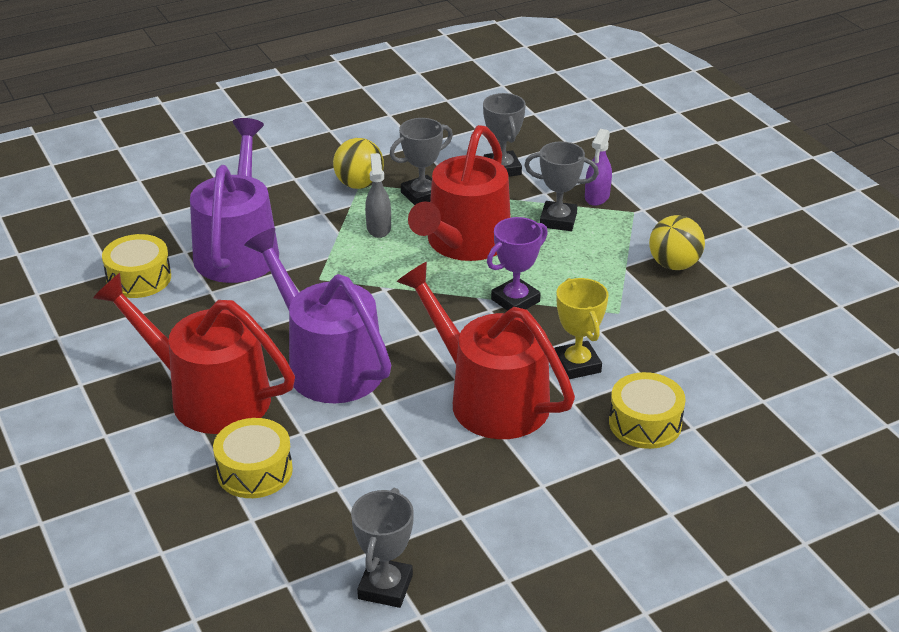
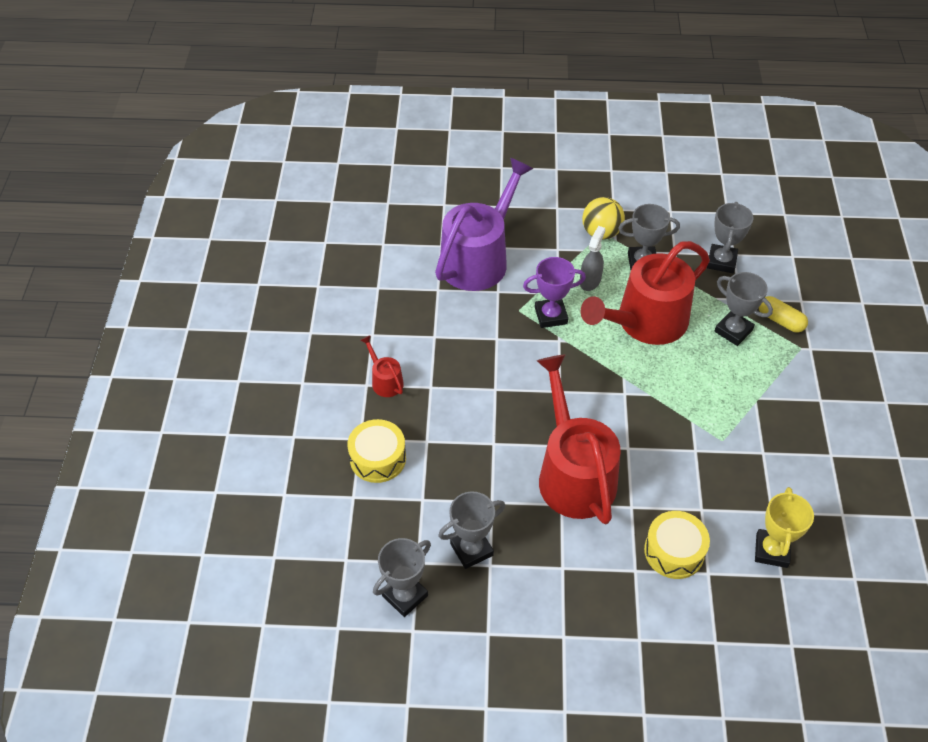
camera: 30 degrees right, 15 degrees up
(139, 278) = (397, 257): yellow drum -> none
(209, 396) = (385, 381): red watering can -> red watering can, size x0.43
(328, 364) = (479, 390): purple watering can -> none
(430, 511) = (471, 549): none -> grey trophy
(515, 300) = (649, 393): purple trophy -> purple trophy (551, 316)
(577, 365) = (657, 474): yellow trophy -> yellow trophy (771, 551)
(597, 197) = (780, 320): purple spray bottle -> yellow capsule
(674, 265) = (799, 414): yellow ball -> none

